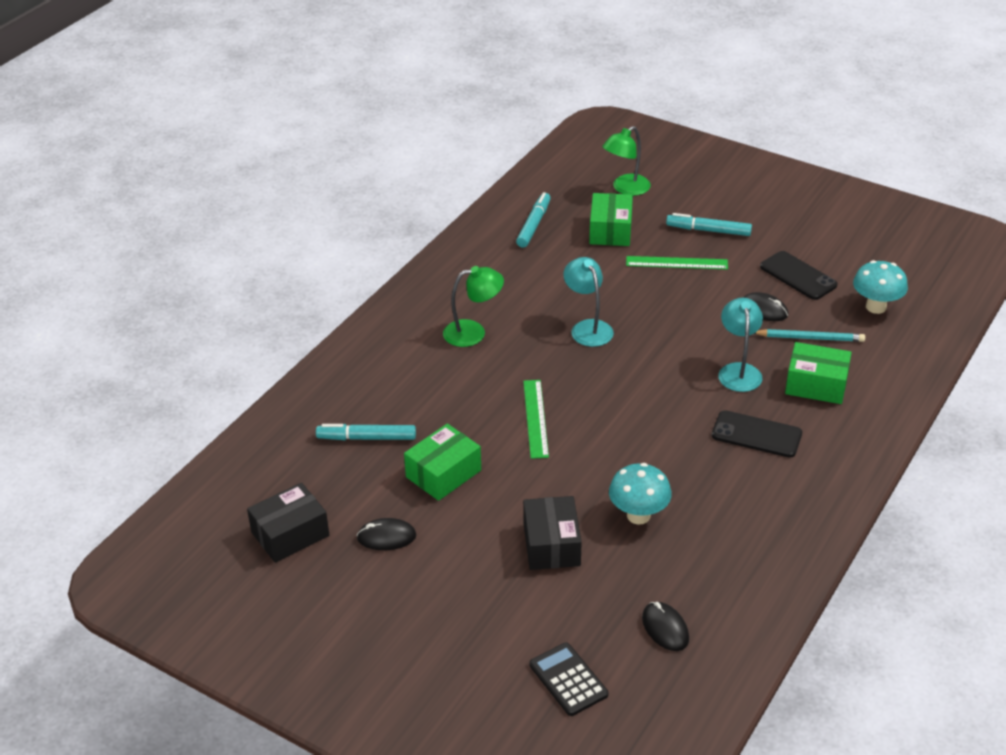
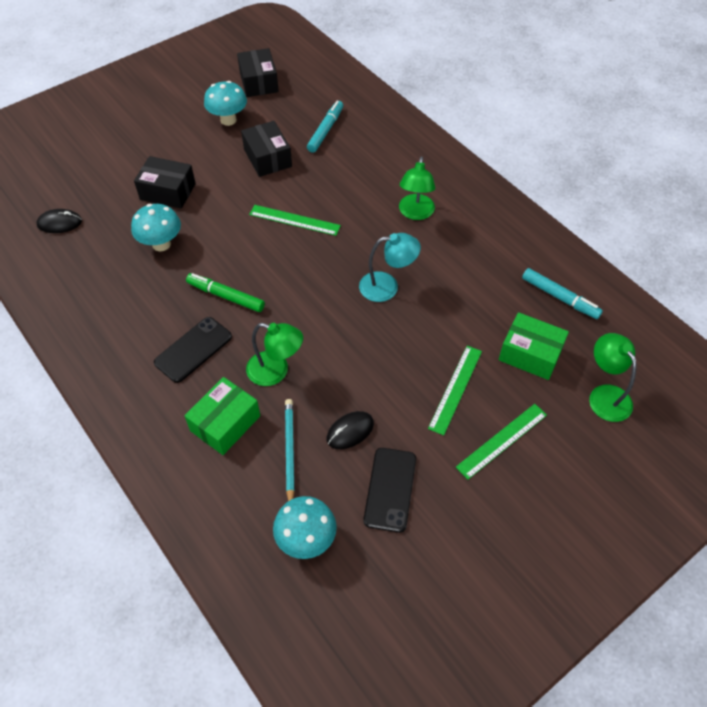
camera: 110 degrees right, 15 degrees up
(386, 537) = (228, 120): black mouse -> turquoise mushroom
(443, 474) = (267, 158): green box -> black box
(568, 680) = (60, 167): black calculator -> none
(675, 435) = (226, 296): none -> green marker
(708, 230) = (502, 440): turquoise marker -> green ruler
(738, 371) = (276, 371): turquoise lamp -> green lamp
(798, 276) = (390, 489): black phone -> black phone turned 60 degrees counterclockwise
(810, 338) = (290, 451): turquoise pencil -> turquoise pencil turned 150 degrees clockwise

